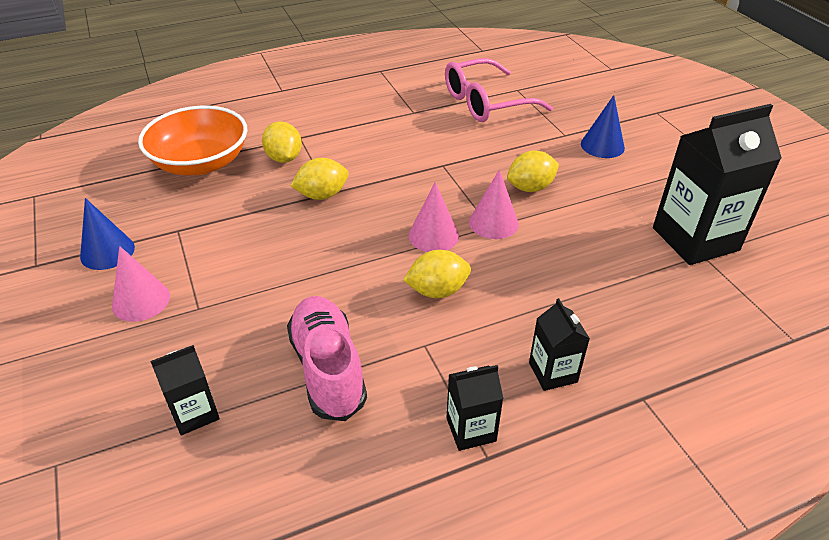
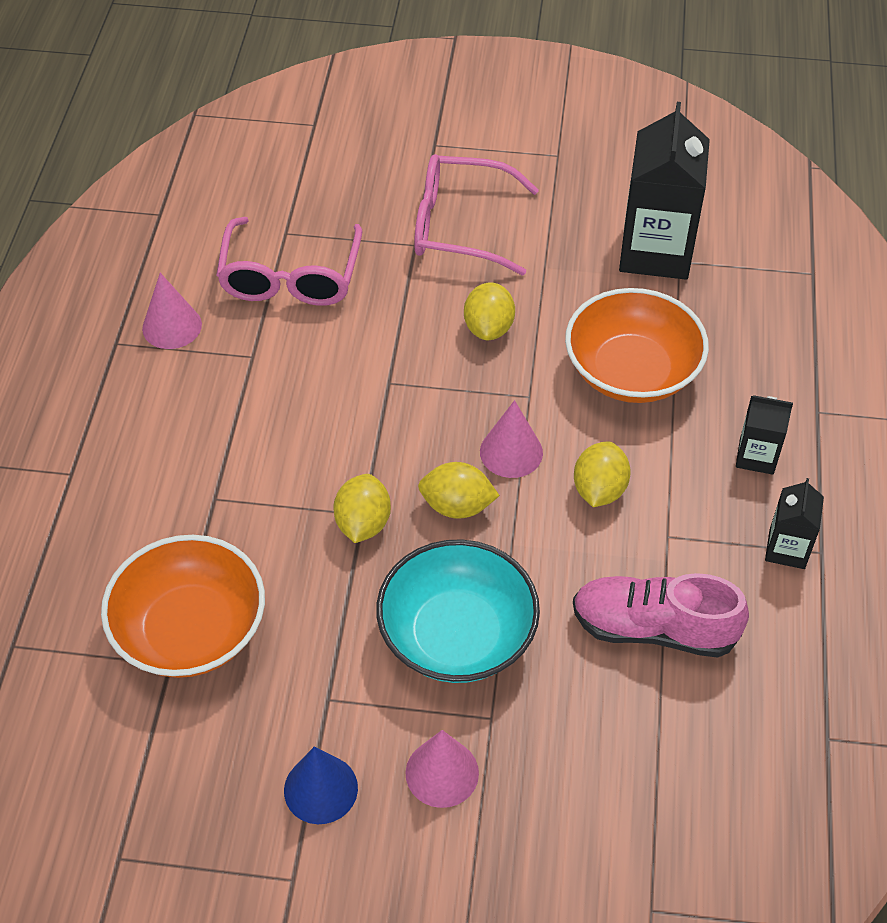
camera: 60 degrees left, 10 degrees up
(195, 413) = (649, 765): black carton -> none
(259, 267) = (457, 635): none -> turquoise bowl
(284, 158) = (252, 533): yellow lemon -> yellow lemon (457, 506)
(493, 223) = (525, 390): pink cone -> pink cone (172, 326)
(565, 268) = (632, 371): none -> orange bowl
(602, 145) = (460, 226): blue cone -> pink glasses

